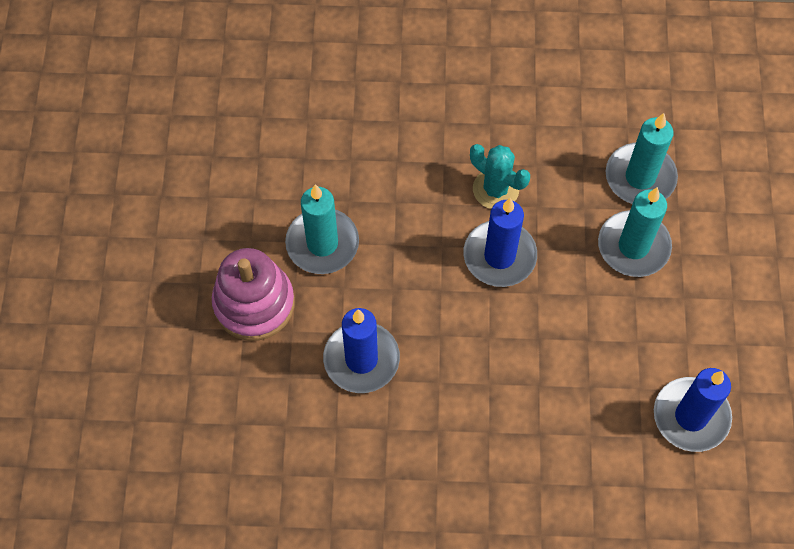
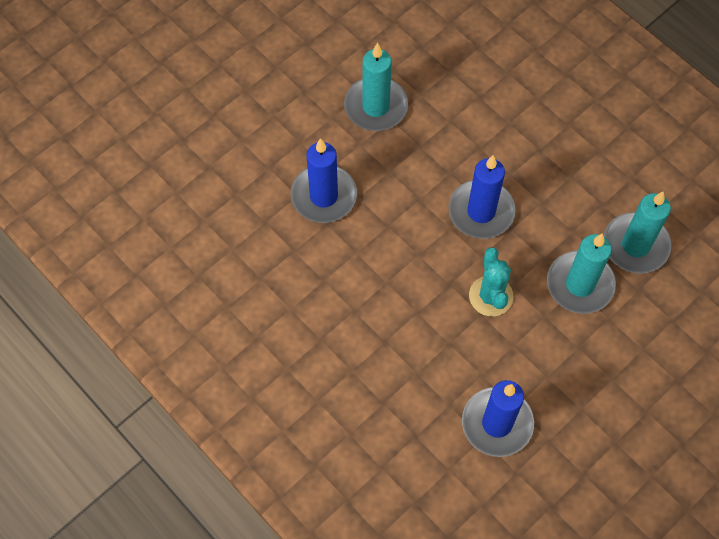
camera: 45 degrees right, 0 degrees up
(254, 303) = (295, 106): pink stacking toy -> none
(495, 189) = (525, 168): turquoise cactus -> turquoise cactus (491, 296)

